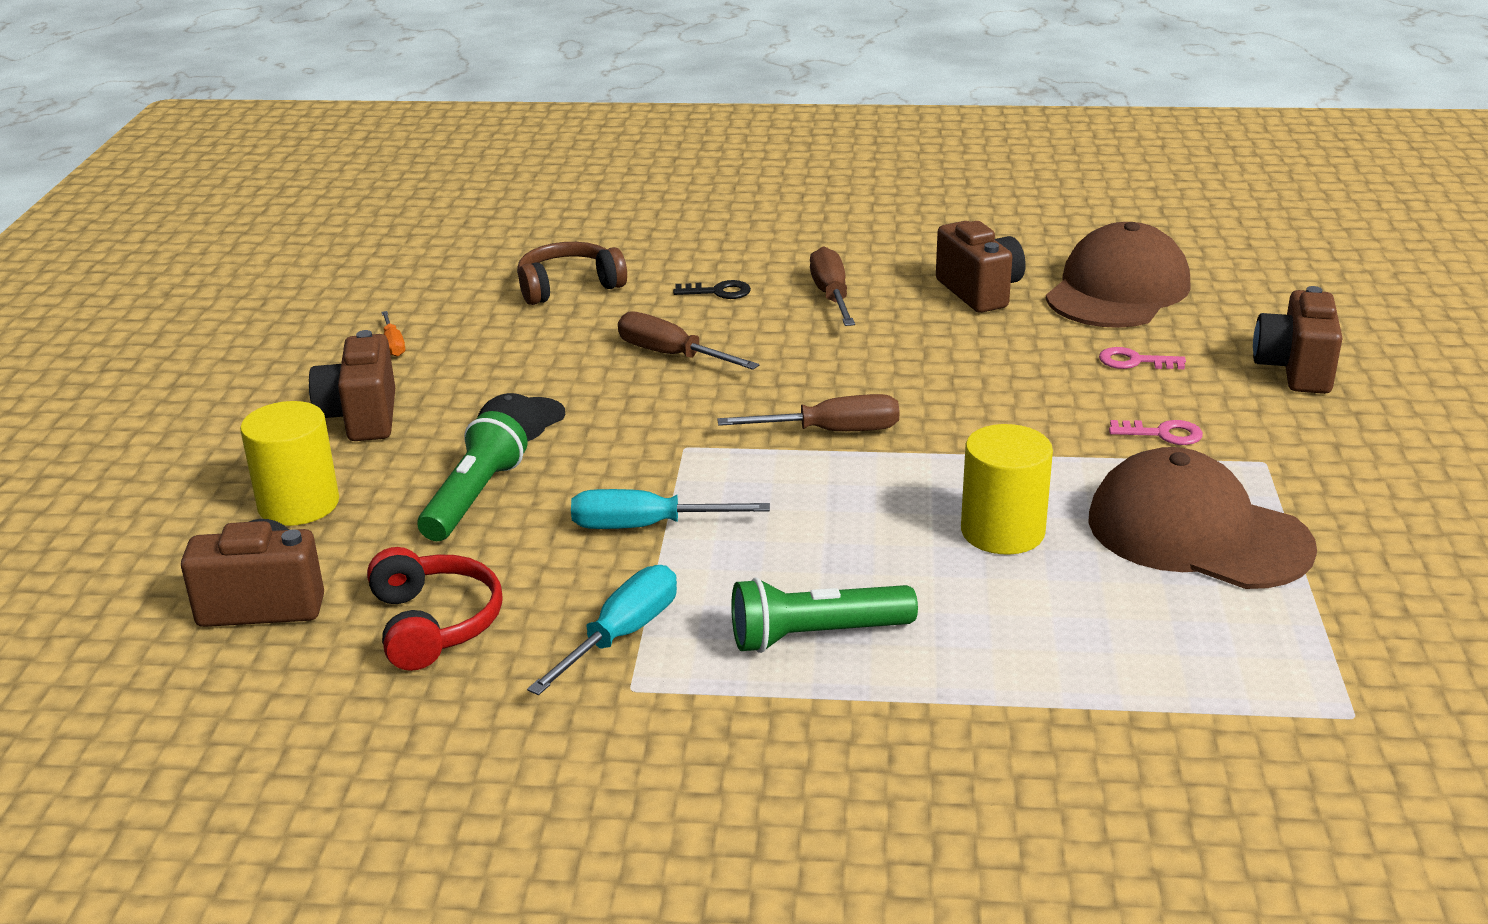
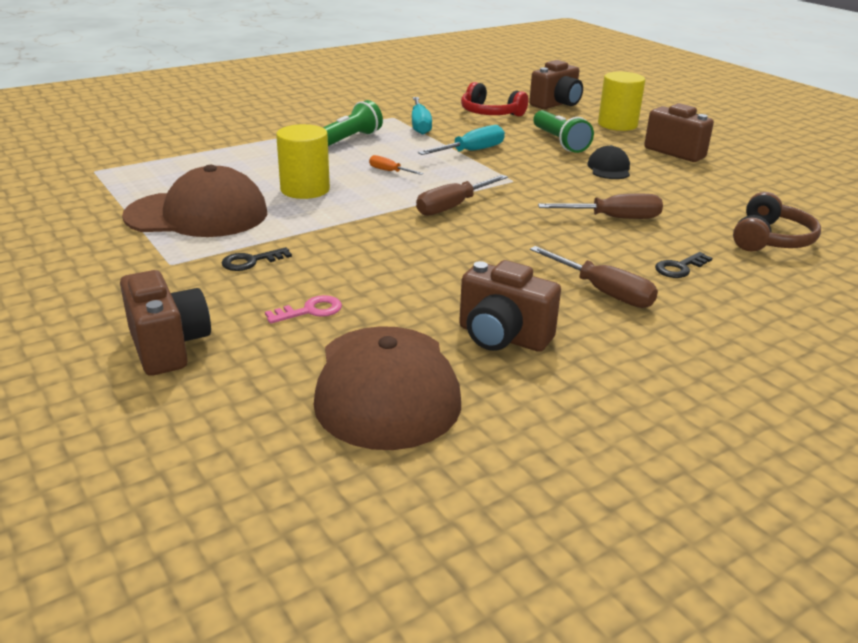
camera: 140 degrees right, 0 degrees up
(393, 344) = (756, 180): orange screwdriver -> orange screwdriver (389, 171)
(1162, 434) = (251, 261): pink key -> black key

